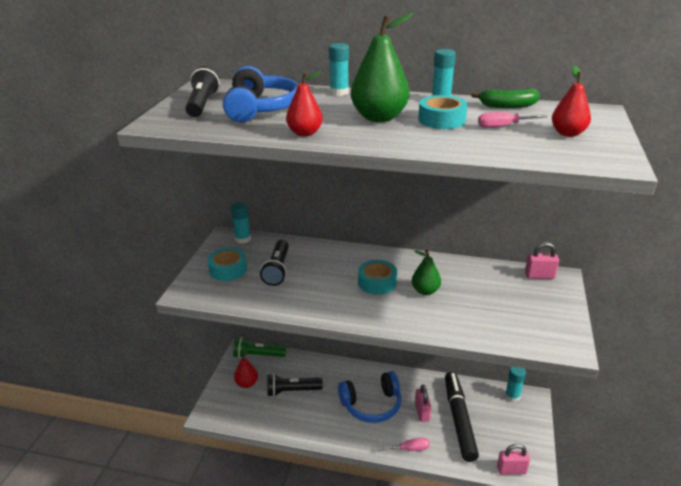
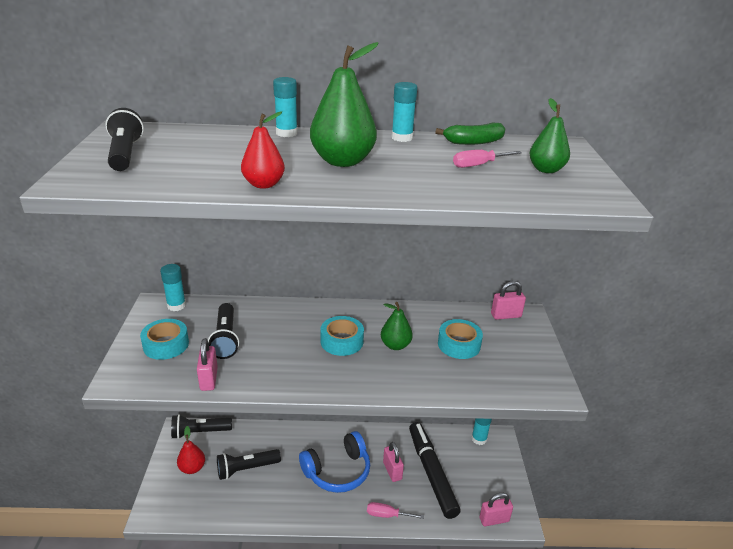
camera: 15 degrees left, 0 degrees up
(257, 300) = (209, 379): none -> pink padlock
(258, 355) = (199, 432): green flashlight -> black flashlight
(260, 108) = (200, 156): blue headphones -> none
(409, 449) = (387, 515): pink screwdriver -> pink screwdriver turned 150 degrees counterclockwise
(442, 120) = (412, 161): turquoise tape -> turquoise tape (459, 344)
(567, 133) = (546, 170): red pear -> green pear

